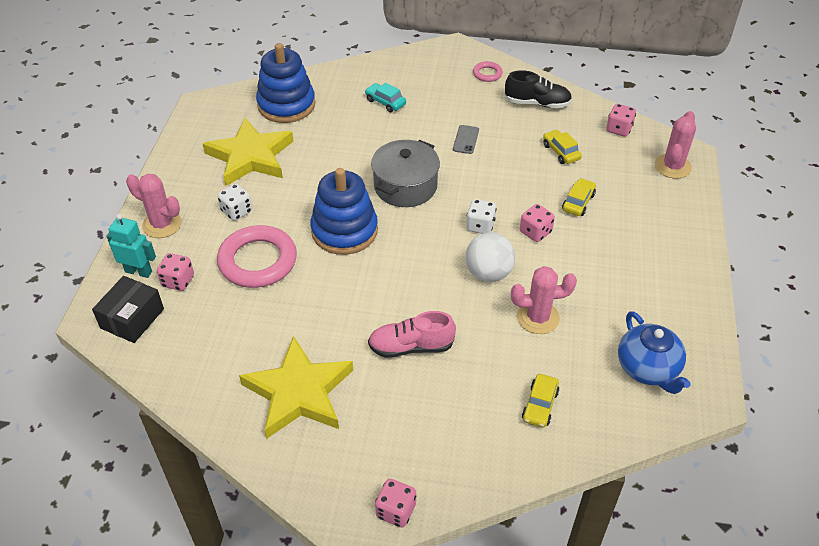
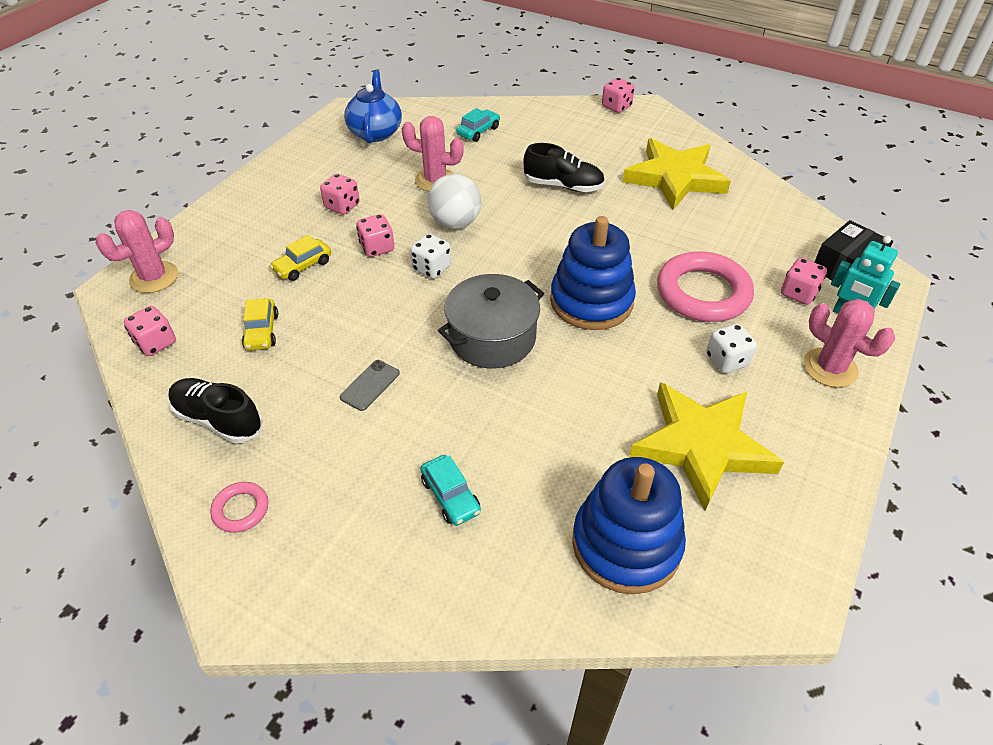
camera: 160 degrees left, 0 degrees up
(411, 347) = (563, 186): pink shoe -> black shoe
(540, 405) = (478, 131): yellow car -> turquoise car
(597, 264) = (342, 206): none -> pink dice

